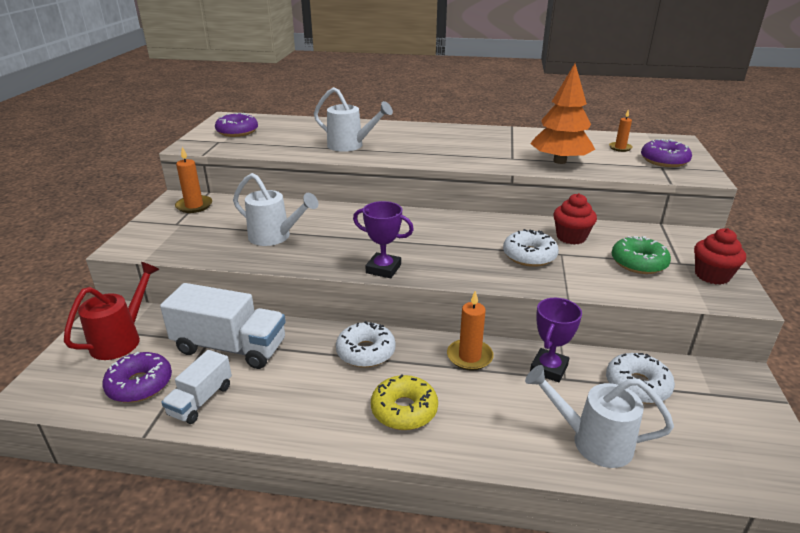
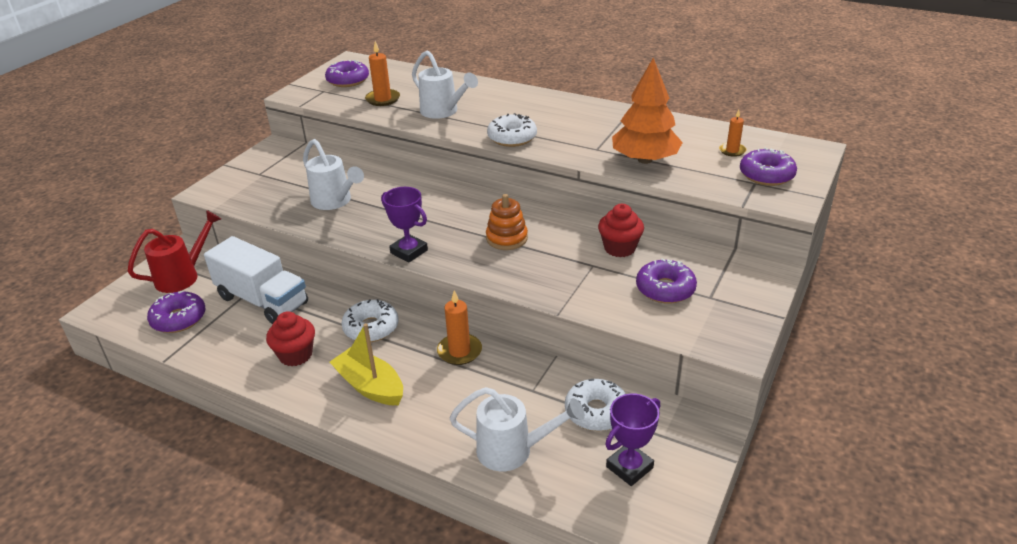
camera: 20 degrees right, 5 degrees up
(194, 206) = (284, 156): orange candle -> orange candle (383, 99)
(201, 400) = (217, 342): white truck -> none
(404, 410) = (370, 386): yellow donut -> yellow boat
(467, 244) = (507, 238): none -> orange stacking toy
(529, 256) = (558, 261): white donut -> white donut (512, 138)
(548, 368) = (524, 378): purple trophy -> purple trophy (629, 467)
(593, 441) = (512, 450): white watering can -> white watering can turned 150 degrees clockwise
(638, 263) = (665, 289): green donut -> purple donut
(712, 275) = (731, 317): red cupcake -> red cupcake (295, 355)

